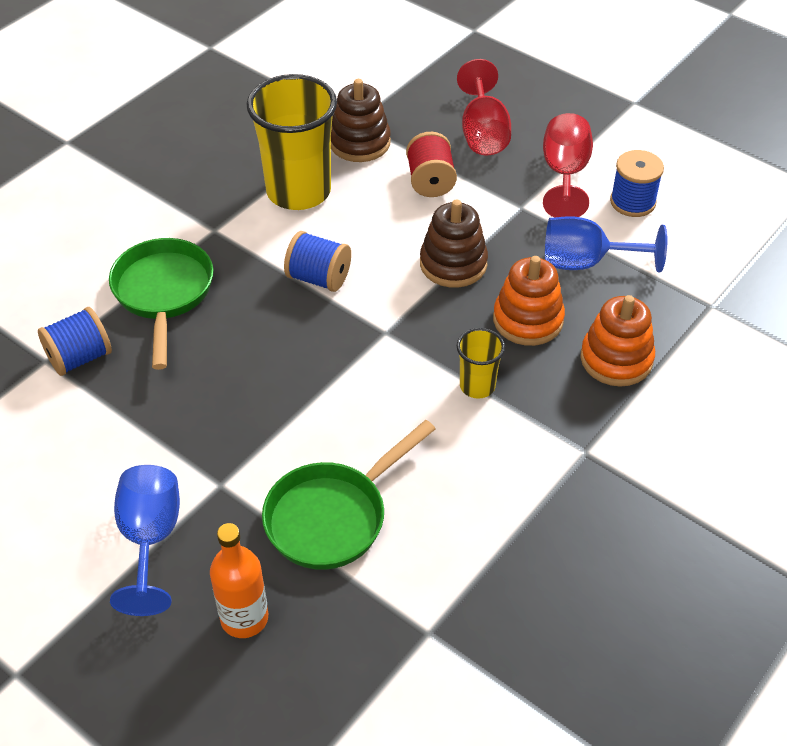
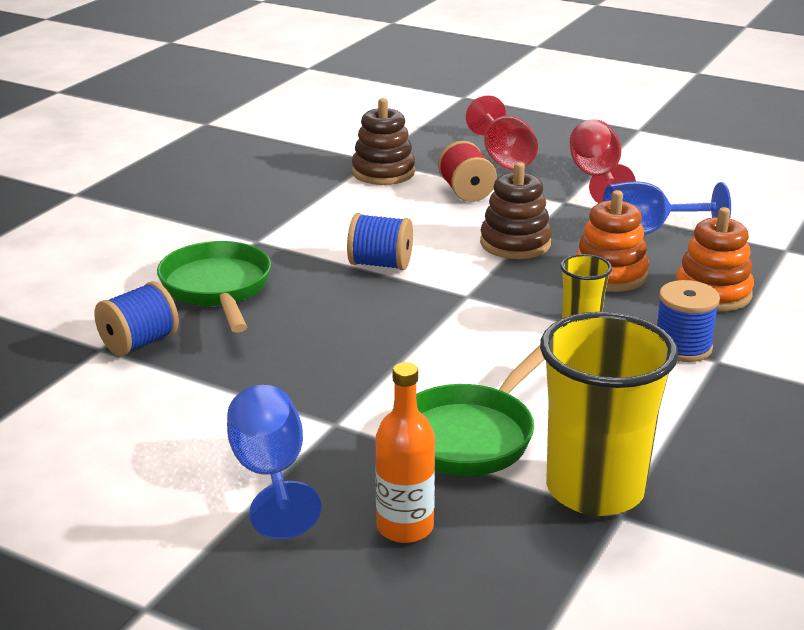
camera: 10 degrees left, 20 degrees down
(298, 191) = (334, 208): yellow cup -> yellow cup (595, 489)
(632, 202) = (671, 190): blue spool -> blue spool (682, 347)

